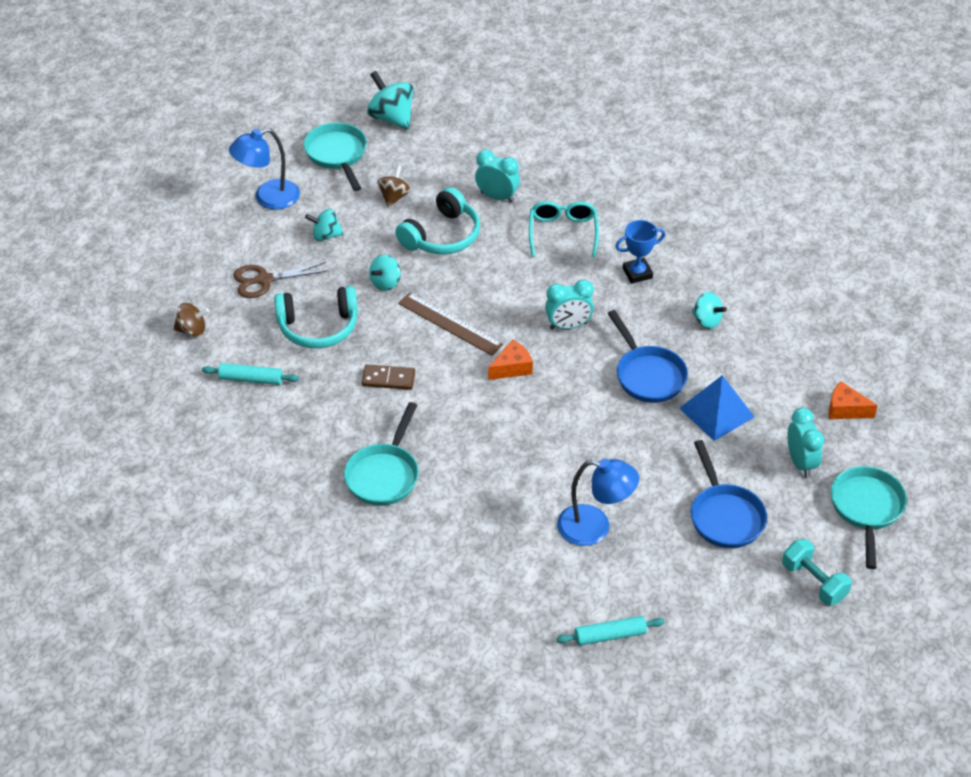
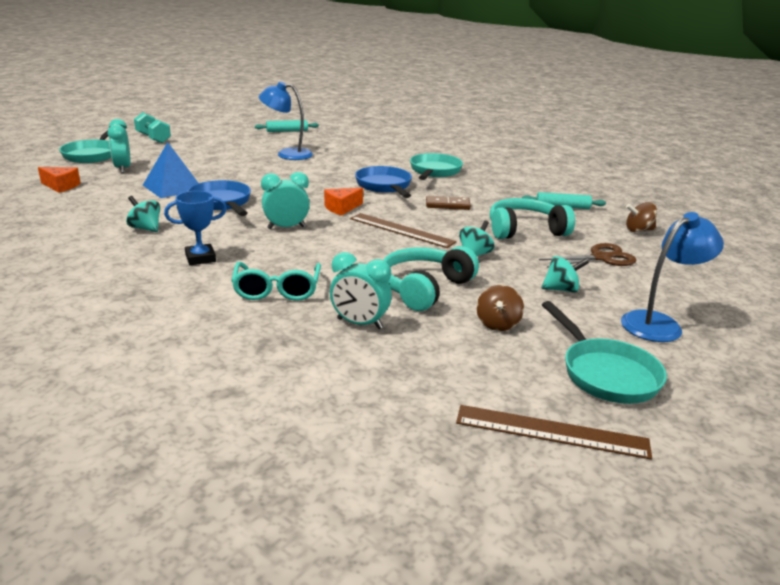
camera: 175 degrees right, 20 degrees down
(391, 118) = (551, 431): turquoise spinning top -> brown ruler
(725, 516) = (196, 155): blue pan -> blue pan (384, 186)

